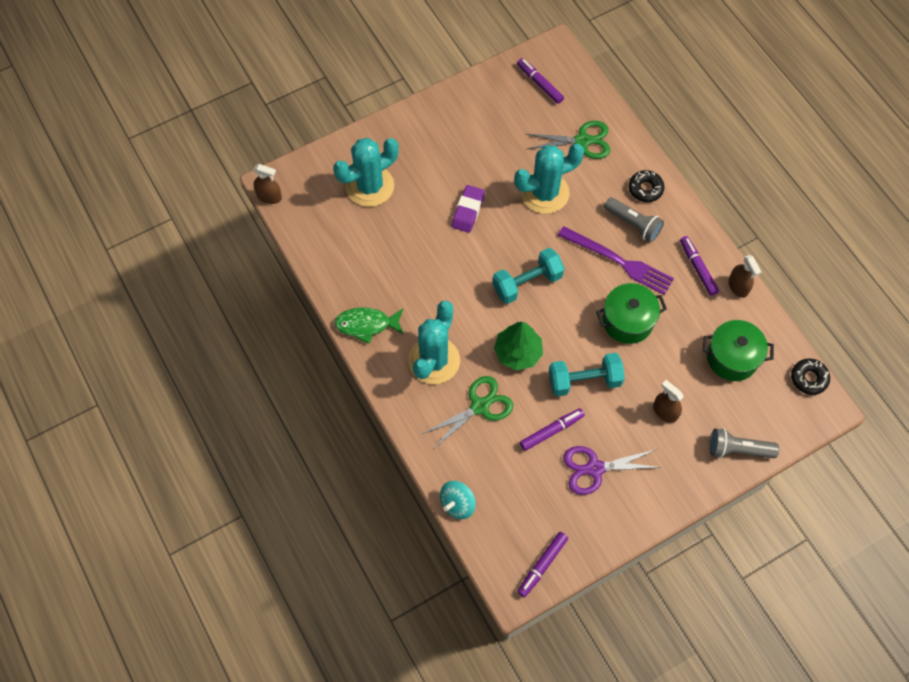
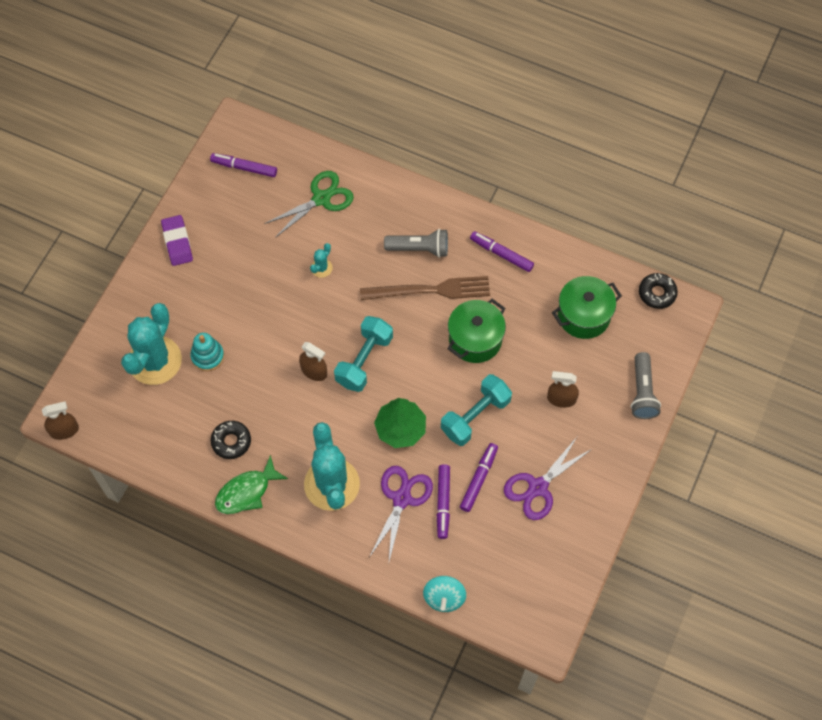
camera: 35 degrees left, 0 degrees up
(410, 207) = (207, 356): none -> turquoise stacking toy
(468, 211) = (263, 327): purple eraser -> purple eraser (177, 242)
(480, 406) = (401, 498): green scissors -> purple scissors
(542, 565) = (553, 601): purple marker -> purple marker (443, 503)
(545, 193) = (321, 268): turquoise cactus -> turquoise cactus, size x0.41
(619, 261) = (430, 290): purple fork -> brown fork
(645, 189) = (407, 210): black donut -> black donut (231, 441)
(738, 286) = (546, 249): brown spray bottle -> brown spray bottle (314, 371)
(738, 449) = (642, 392): grey flashlight -> grey flashlight turned 60 degrees counterclockwise

